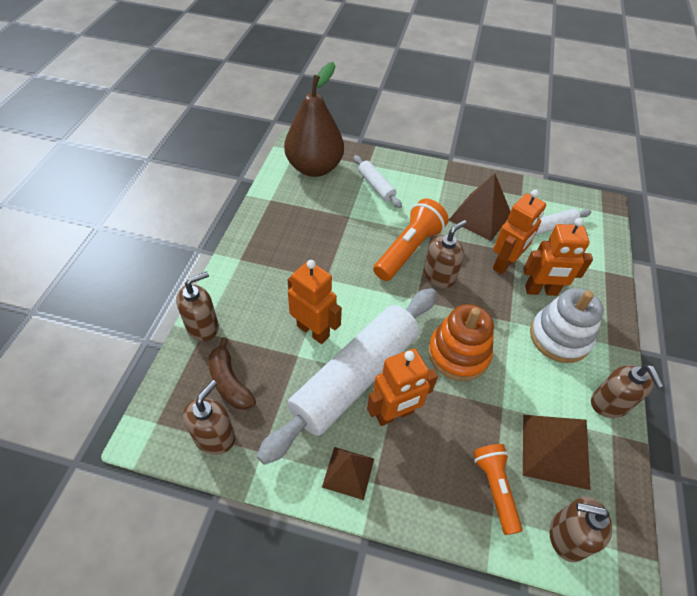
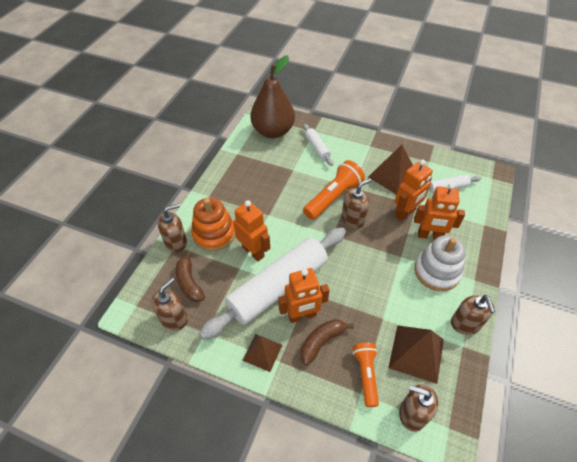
camera: 10 degrees right, 0 degrees up
(427, 448) = (321, 342): none -> brown banana
(458, 354) = (357, 277): orange stacking toy -> orange stacking toy (214, 234)

